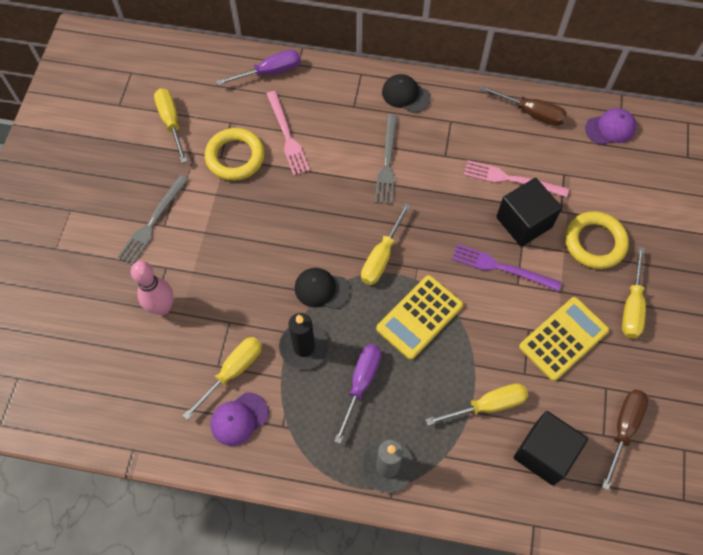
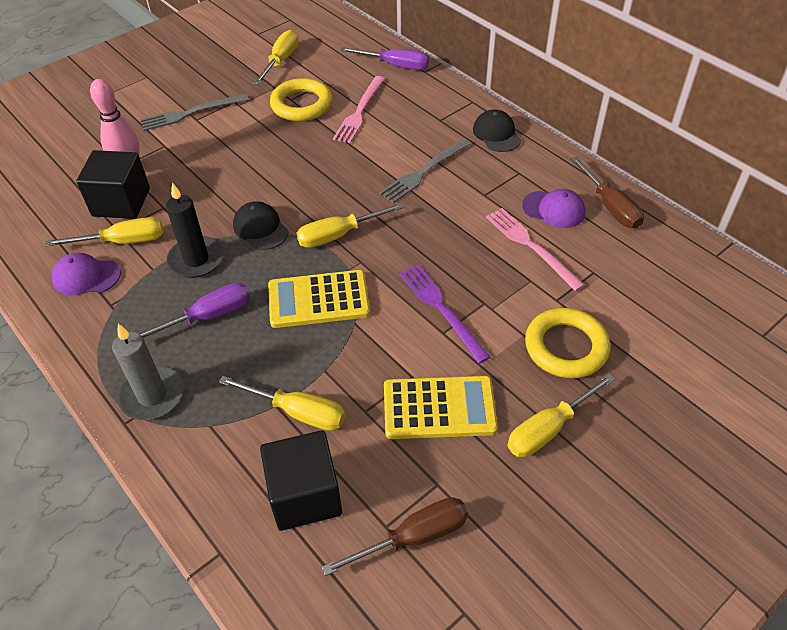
camera: 40 degrees right, 15 degrees down
(524, 222) = (506, 286): black cube -> black cube (121, 202)
(610, 128) = (689, 262): purple cap -> purple cap (554, 209)

